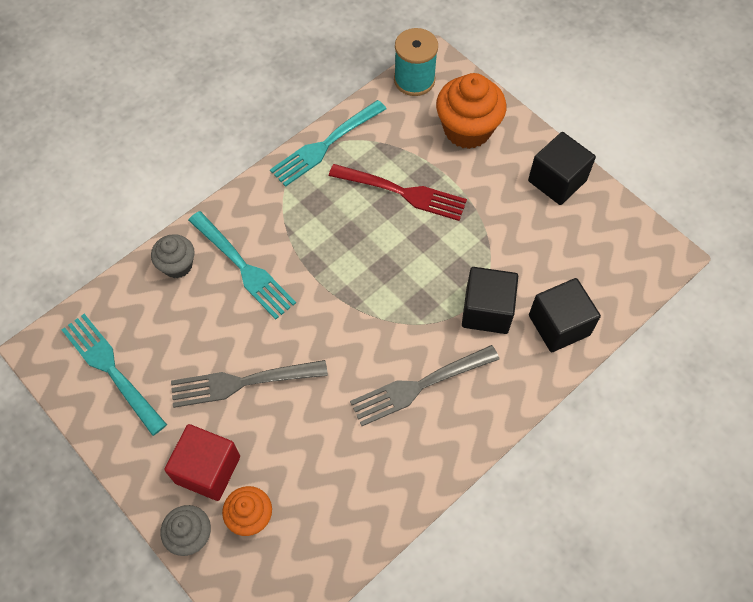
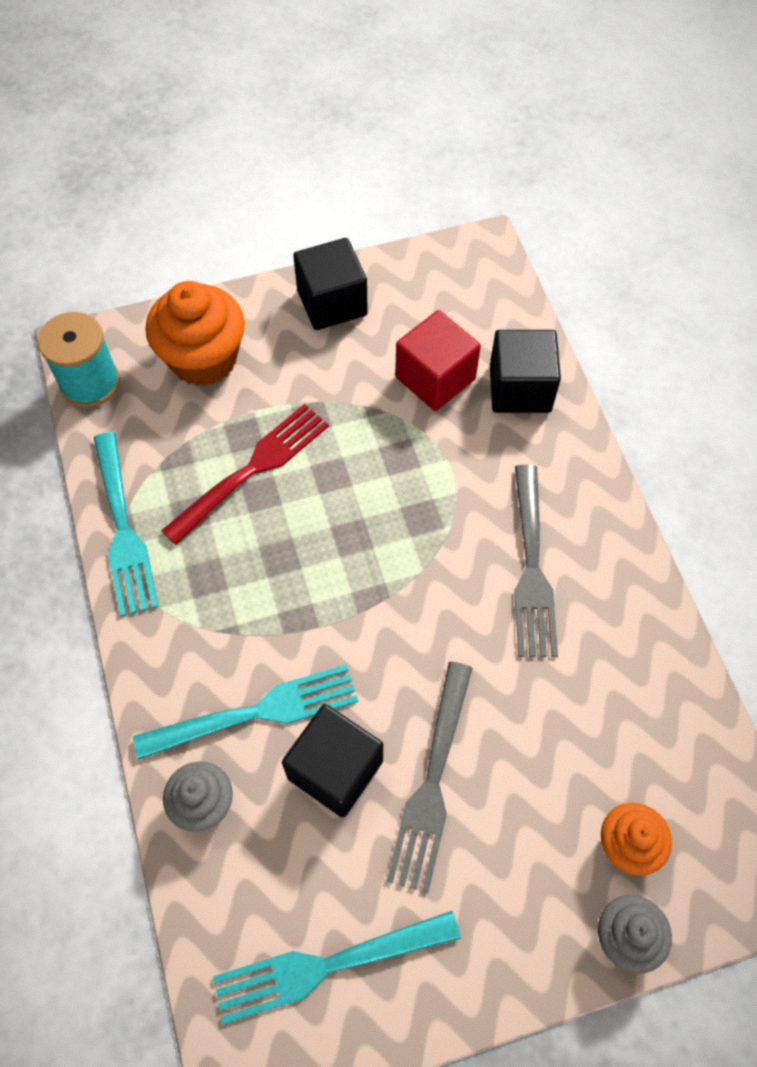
camera: 65 degrees left, 0 degrees up
(207, 469) = (540, 878): red cube -> red cube (435, 378)
(486, 310) = (466, 452): black cube -> black cube (335, 769)

